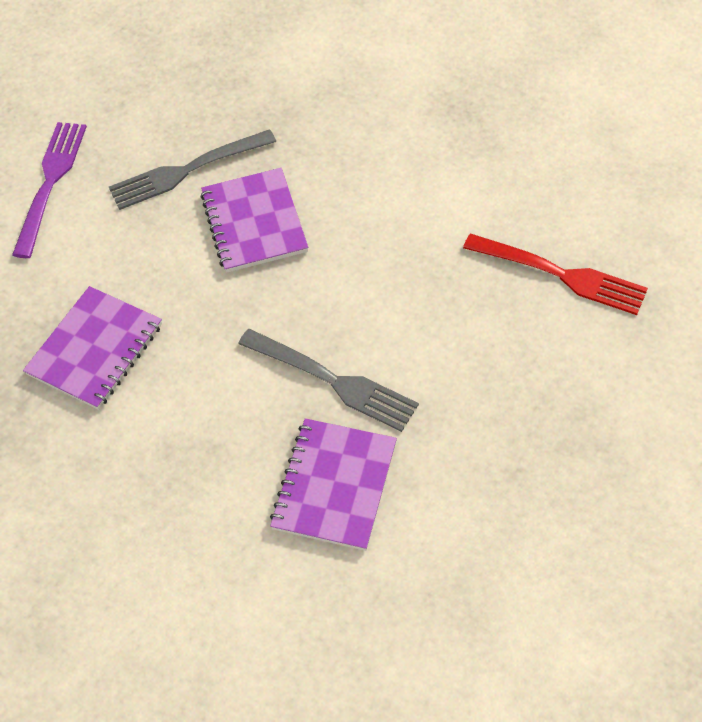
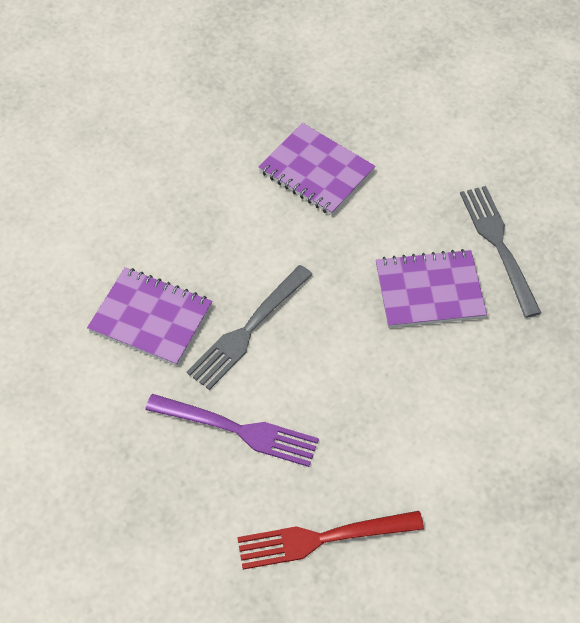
camera: 95 degrees right, 0 degrees up
(50, 183) = (497, 147): purple fork -> purple fork (238, 430)
(560, 275) = (322, 538): red fork -> red fork turned 45 degrees clockwise

